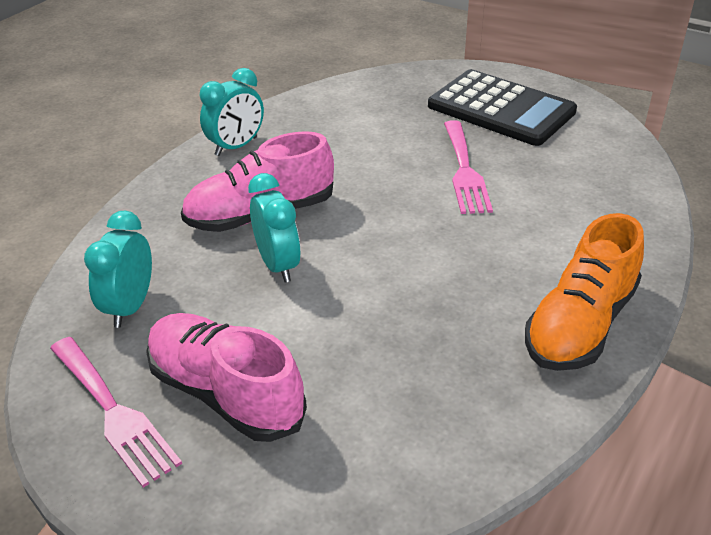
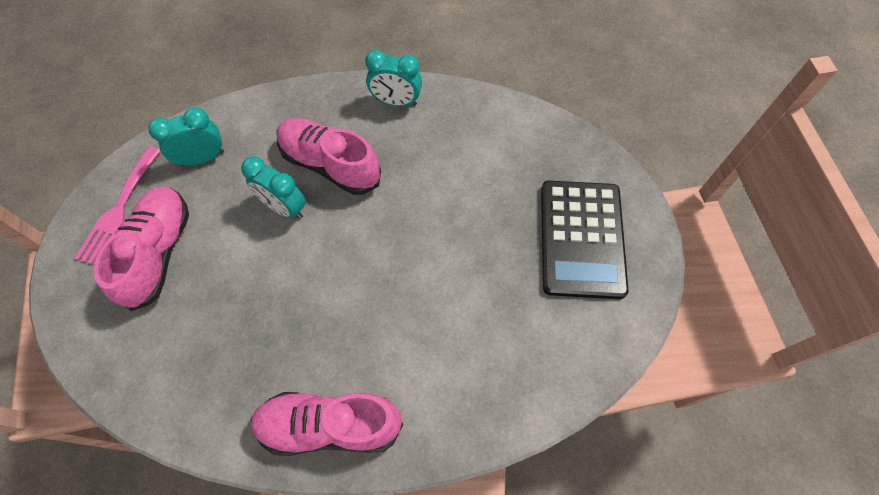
camera: 55 degrees right, 25 degrees up
(278, 265) = (284, 208): turquoise clock -> turquoise clock turned 90 degrees clockwise
(465, 171) = (469, 259): pink fork -> none
(580, 325) = (329, 426): orange shoe -> pink shoe

